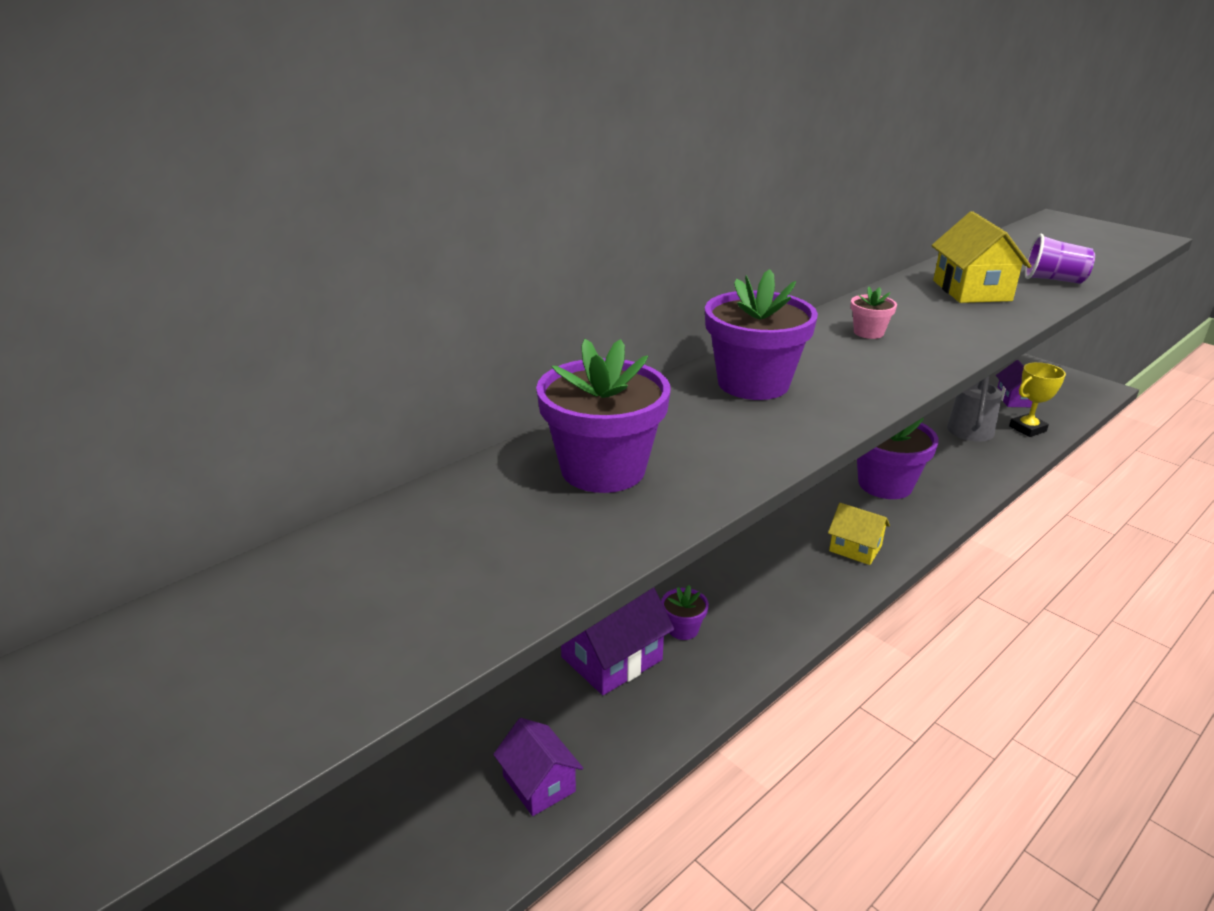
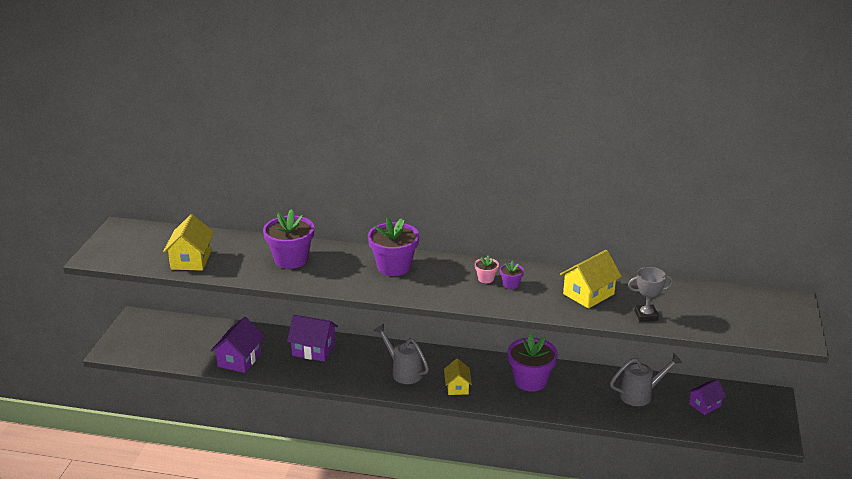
camera: 55 degrees right, 0 degrees up
(422, 607) = (191, 260): none -> yellow house
(539, 784) = (239, 359): purple house -> purple house, size x1.56
(683, 629) = (348, 359): purple flower pot -> purple flower pot (511, 284)
(771, 583) = (403, 371): none -> grey watering can
(1027, 429) = (666, 417): yellow trophy -> none
(1053, 280) = (646, 315): purple cup -> grey trophy

